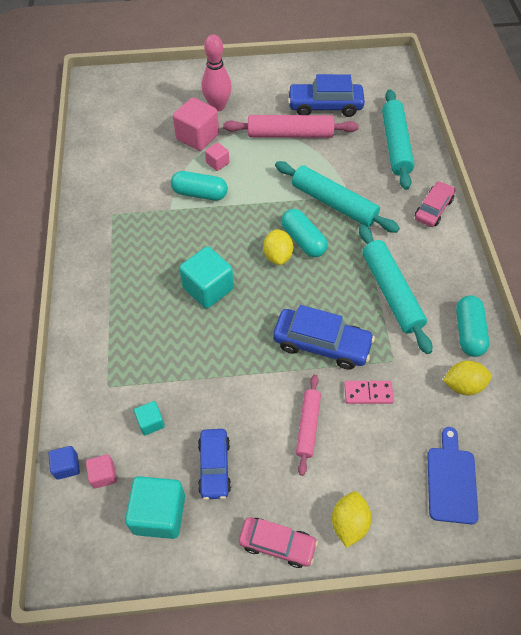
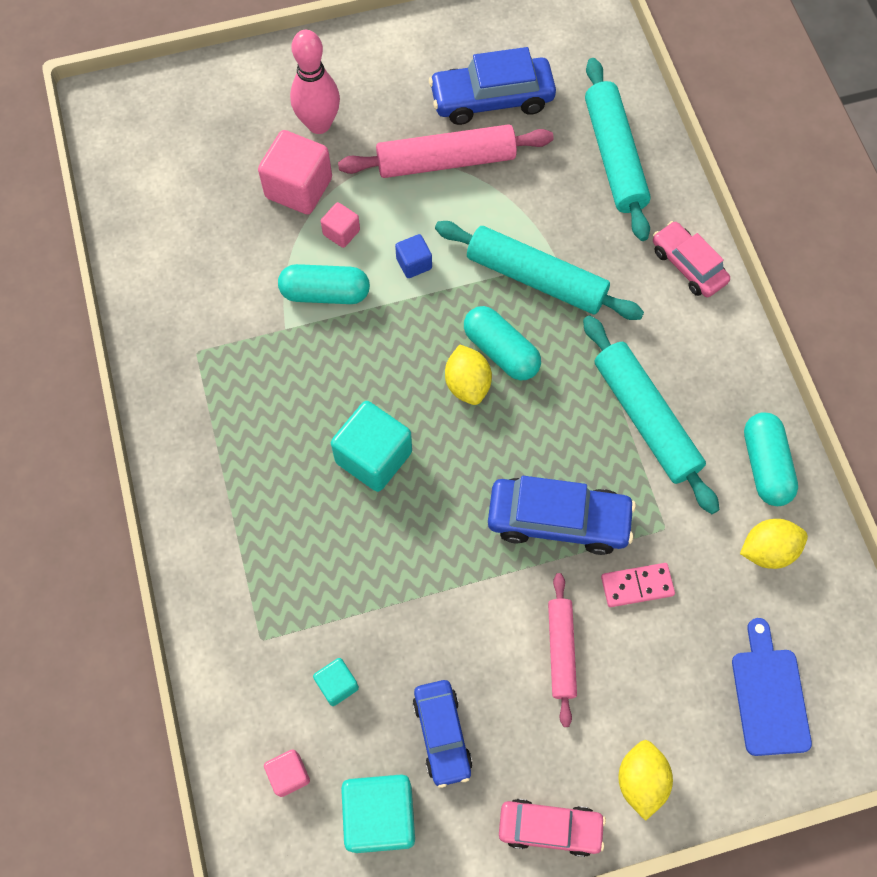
camera: 10 degrees left, 10 degrees up
(67, 466) = (233, 771): blue cube -> blue cube (414, 263)
(433, 209) = (688, 265): pink car -> pink car turned 60 degrees counterclockwise

